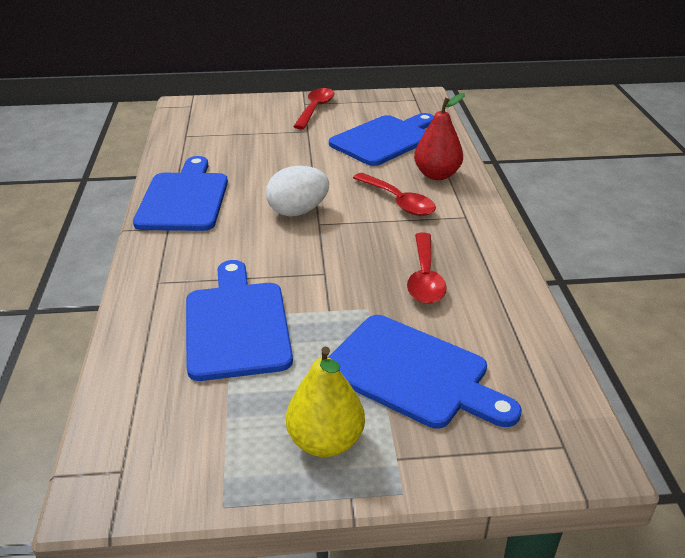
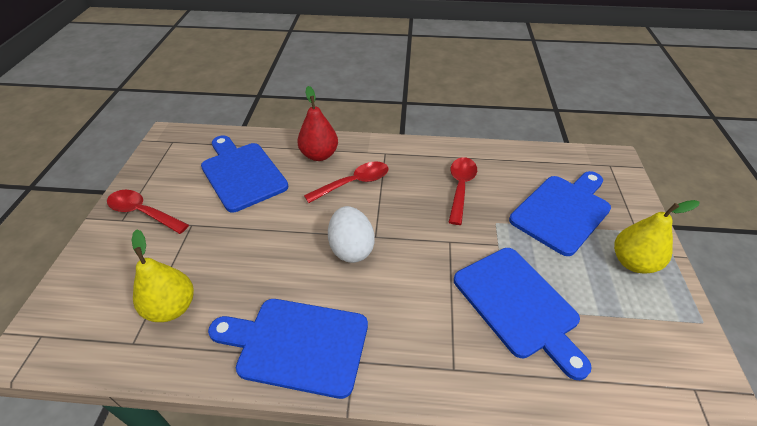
camera: 80 degrees left, 10 degrees up
(217, 142) = (172, 308): none -> yellow pear
(237, 325) = (518, 305): blue cutting board -> blue cutting board turned 120 degrees counterclockwise
(425, 278) = (460, 187): red spoon -> red spoon turned 90 degrees counterclockwise

